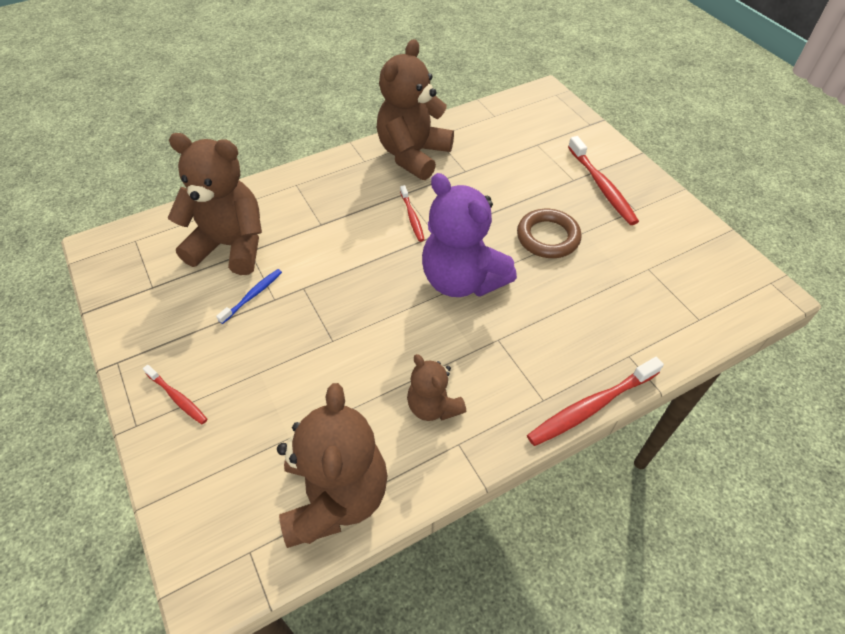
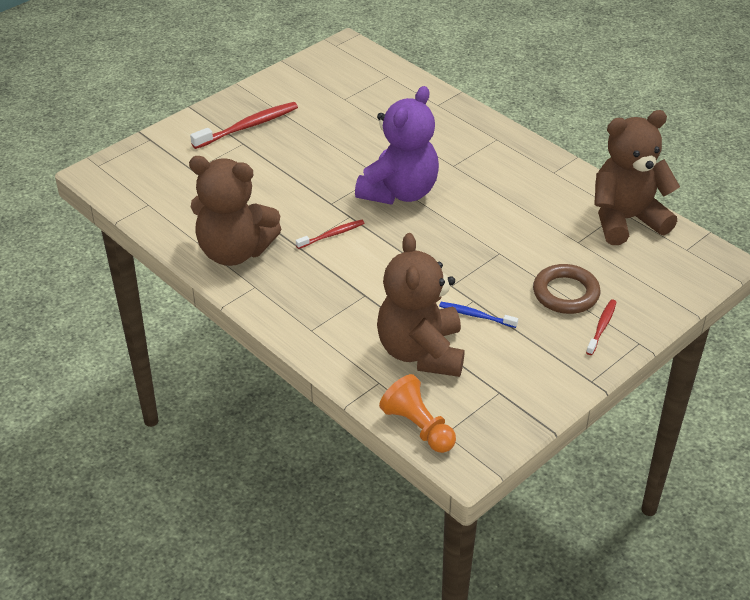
camera: 105 degrees left, 10 degrees down
(152, 226) = (418, 427): none -> orange pawn
(433, 406) = (530, 188): brown teddy bear -> none
(548, 237) = (328, 151): brown ring -> brown ring (565, 293)
(591, 407) = (491, 118): red toothbrush -> none

